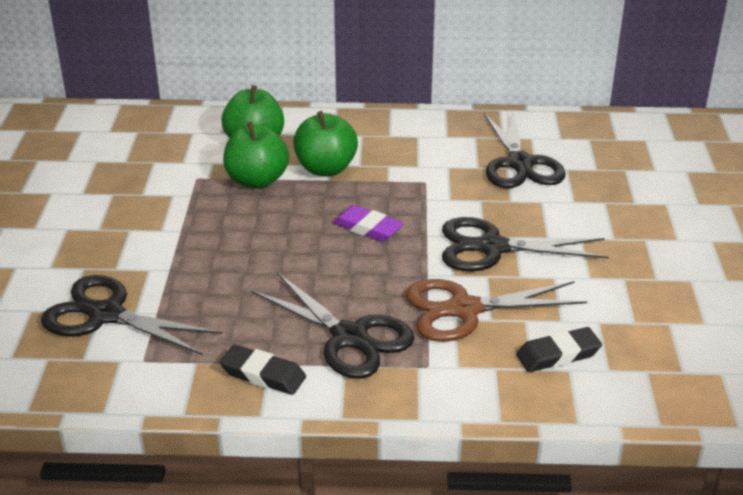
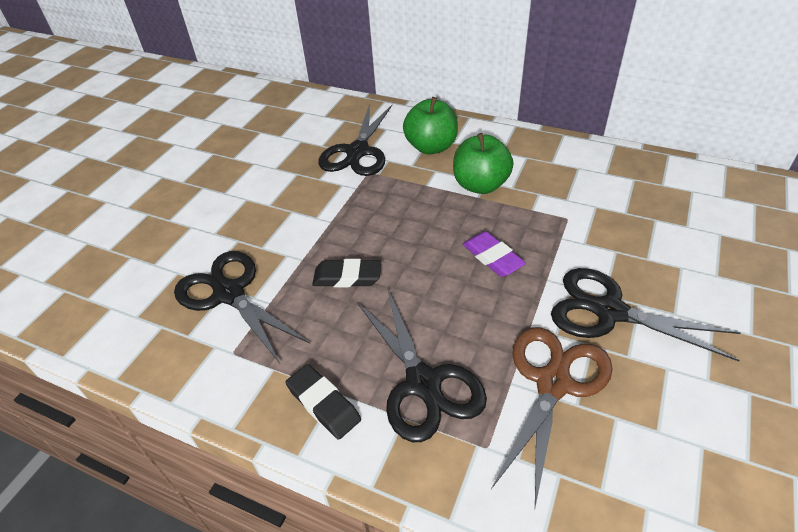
camera: 25 degrees right, 10 degrees up
(257, 180) = (416, 185): green apple -> none
(464, 309) = (553, 383): brown scissors -> brown scissors turned 105 degrees clockwise
(520, 164) = (671, 218): black scissors -> black scissors (358, 152)
(558, 354) = (639, 480): black eraser -> black eraser (347, 277)

